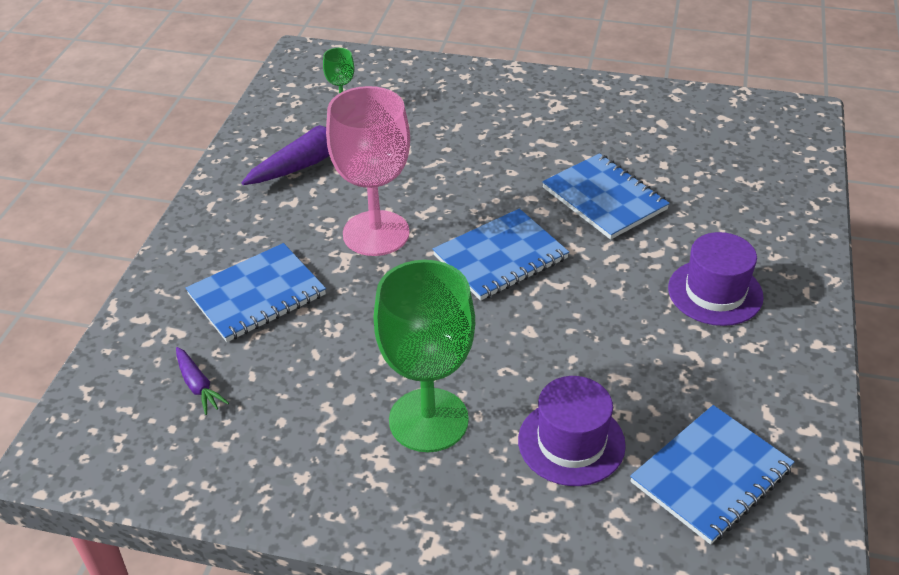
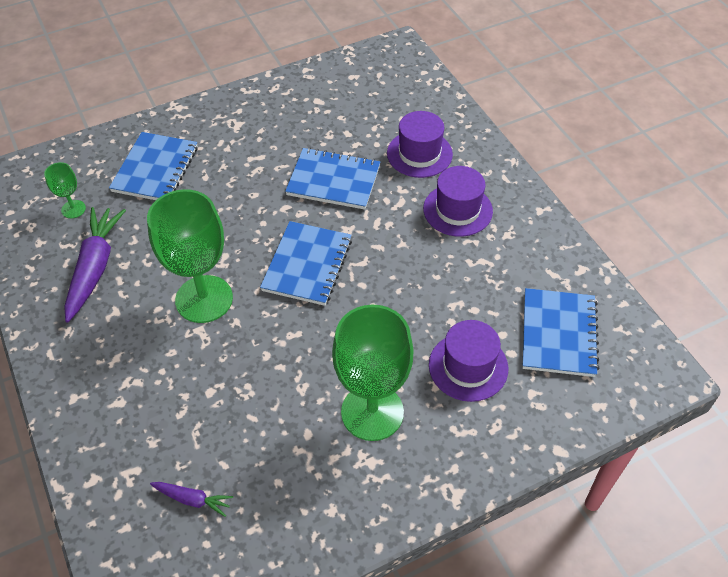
camera: 40 degrees left, 10 degrees up
(257, 295) = (164, 402): blue notebook -> blue notebook (155, 169)
(376, 233) = (204, 299): pink goblet -> green goblet
(725, 219) = (419, 154): none -> purple hat

